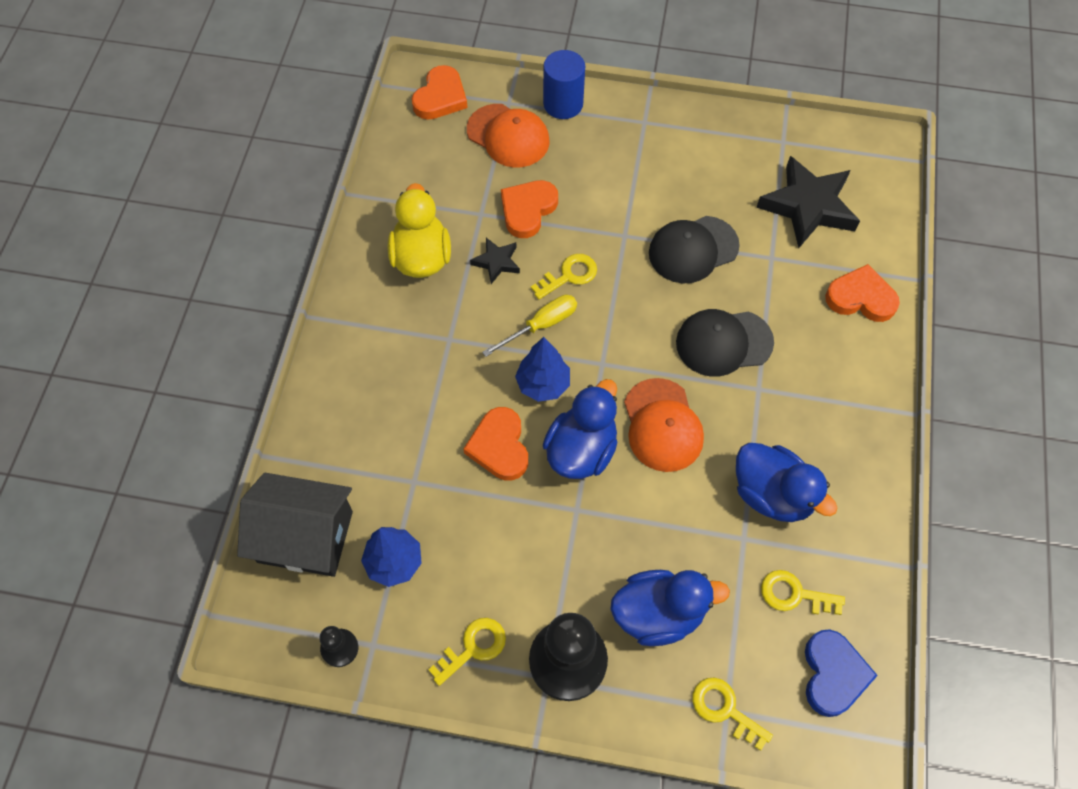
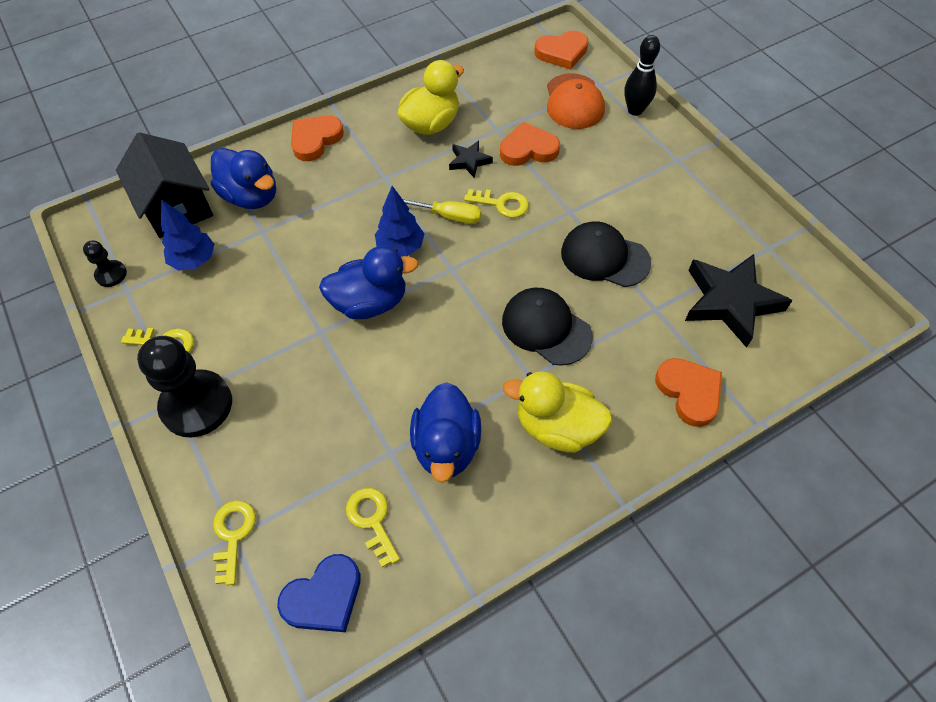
camera: 50 degrees right, 5 degrees down
(499, 446) = (329, 256): orange heart -> orange heart (315, 140)
(563, 104) = (635, 110): blue cylinder -> black bowling pin
(658, 614) = (279, 437): blue duck -> blue duck (251, 196)
(662, 425) = (436, 337): orange cap -> none
(818, 406) = (557, 427): none -> yellow duck

